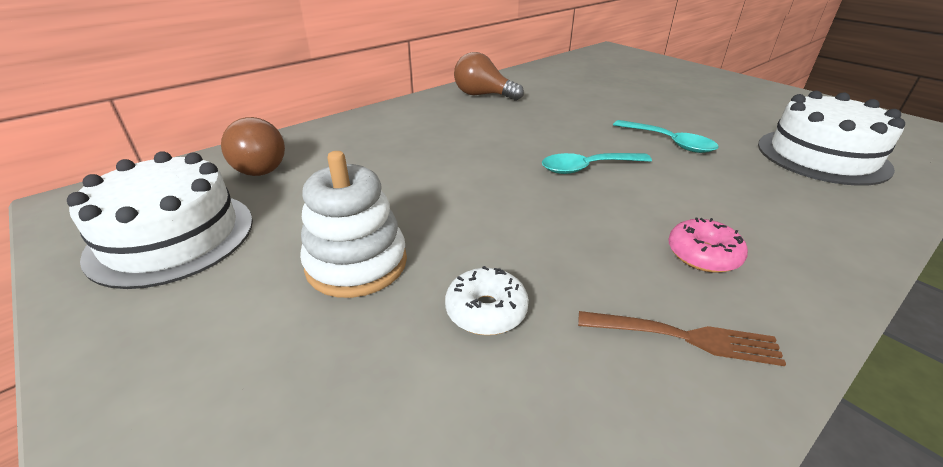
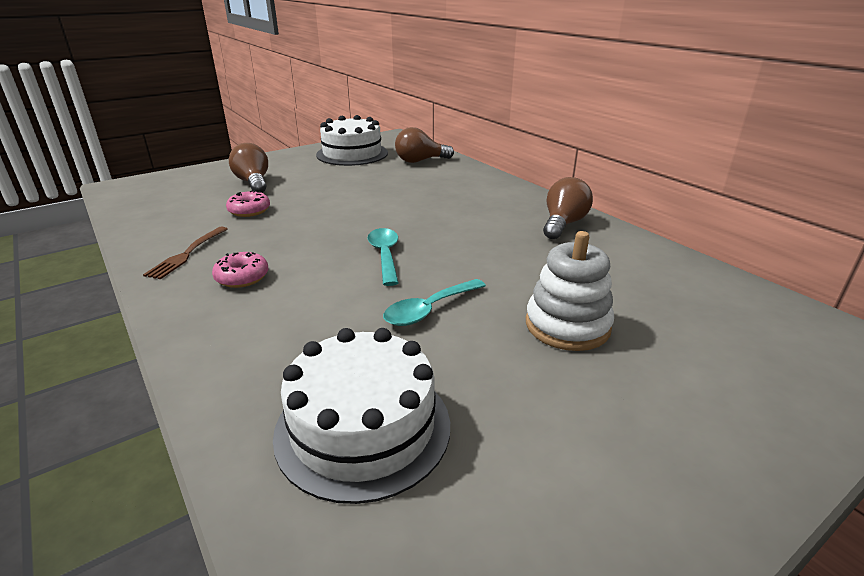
camera: 95 degrees right, 5 degrees down
(320, 351) = (253, 182): none -> brown light bulb
(356, 263) = (306, 186): white stacking toy -> white stacking toy (567, 325)
(486, 310) = (249, 211): white donut -> pink donut

